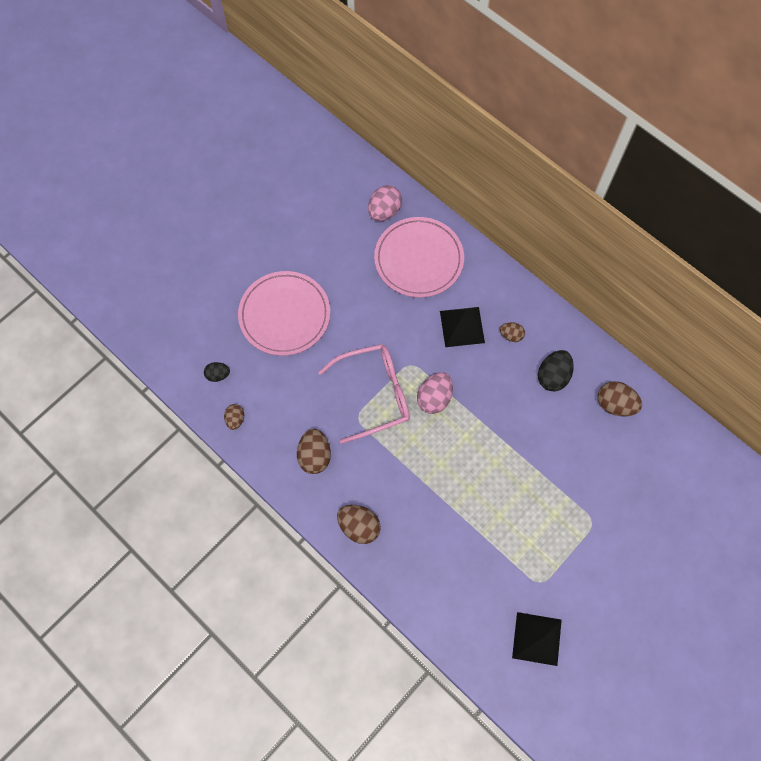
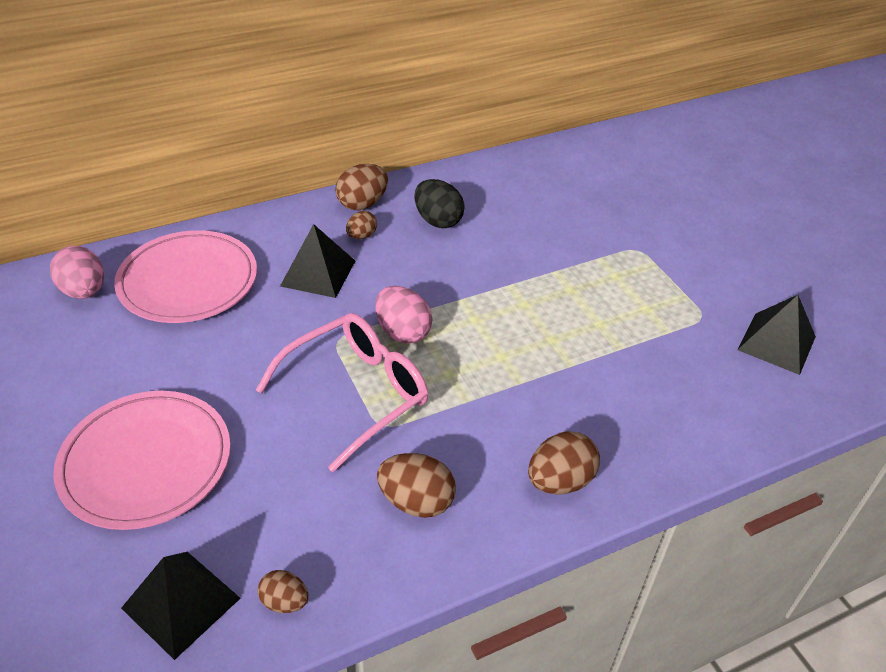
camera: 70 degrees left, 25 degrees down
(218, 375) = (180, 603): black egg -> black pyramid
(374, 394) = (357, 393): pink glasses -> pink glasses turned 45 degrees clockwise
(615, 404) = (501, 188): brown egg -> brown egg (362, 204)

